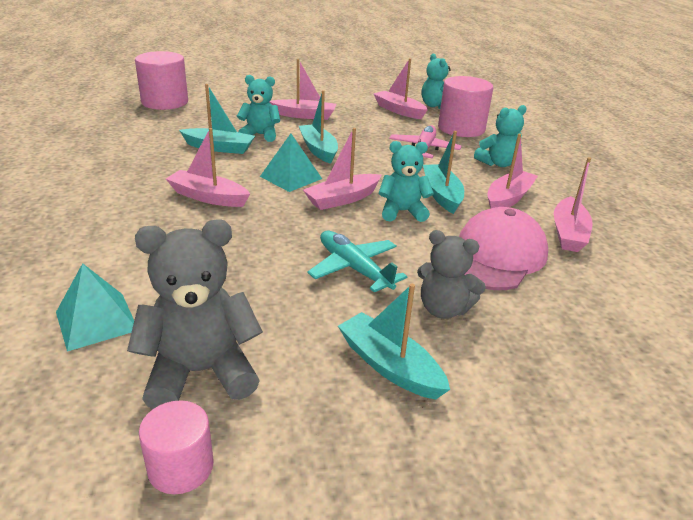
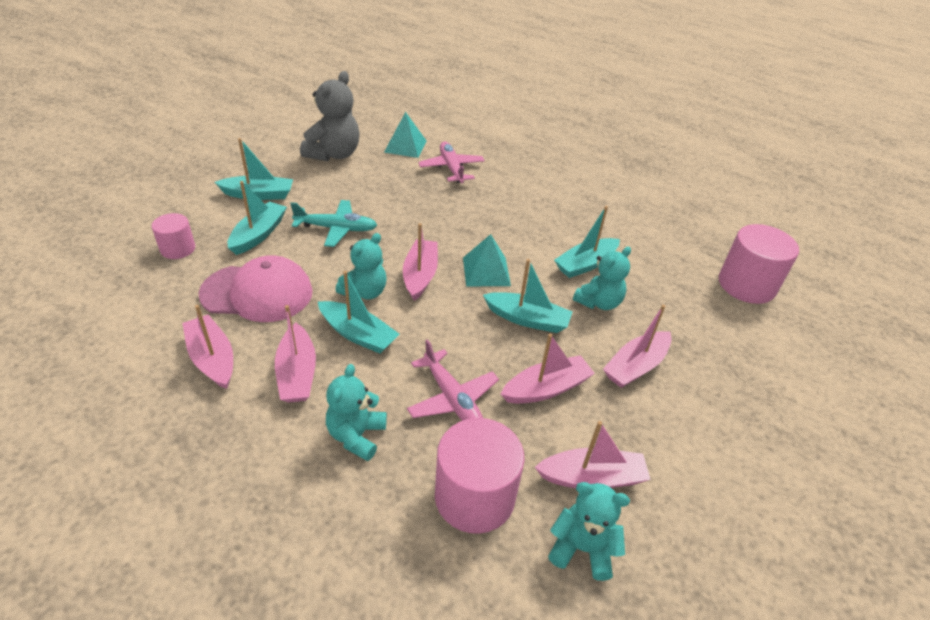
camera: 130 degrees right, 10 degrees up
(124, 258) = (451, 168): none -> pink plane
(181, 467) = (296, 134): pink cylinder -> pink cylinder (178, 249)
(208, 197) = (495, 220): pink boat -> pink boat (546, 388)
(443, 309) = (258, 234): grey teddy bear -> turquoise boat
(495, 256) = (257, 293): pink cap -> pink cap turned 75 degrees counterclockwise

